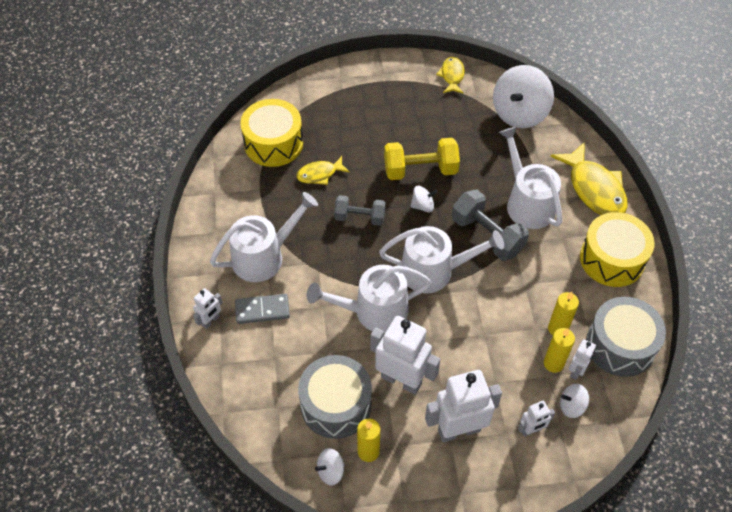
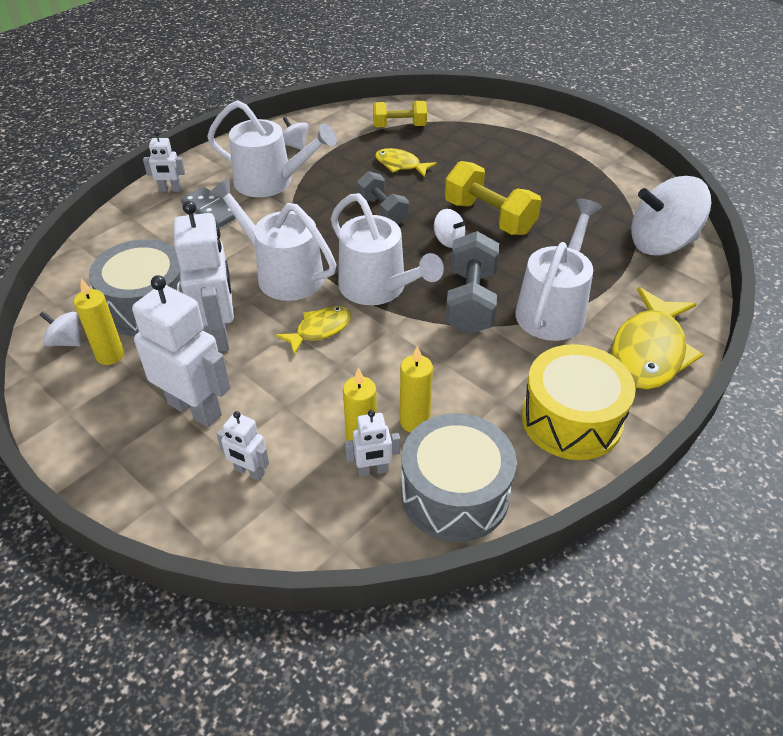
camera: 50 degrees right, 10 degrees down
(273, 143) = (399, 126): yellow drum -> yellow dumbbell
(452, 76) = (633, 178): yellow fish -> yellow fish (320, 330)
(571, 406) = (318, 492): white spinning top -> white spinning top (295, 145)

